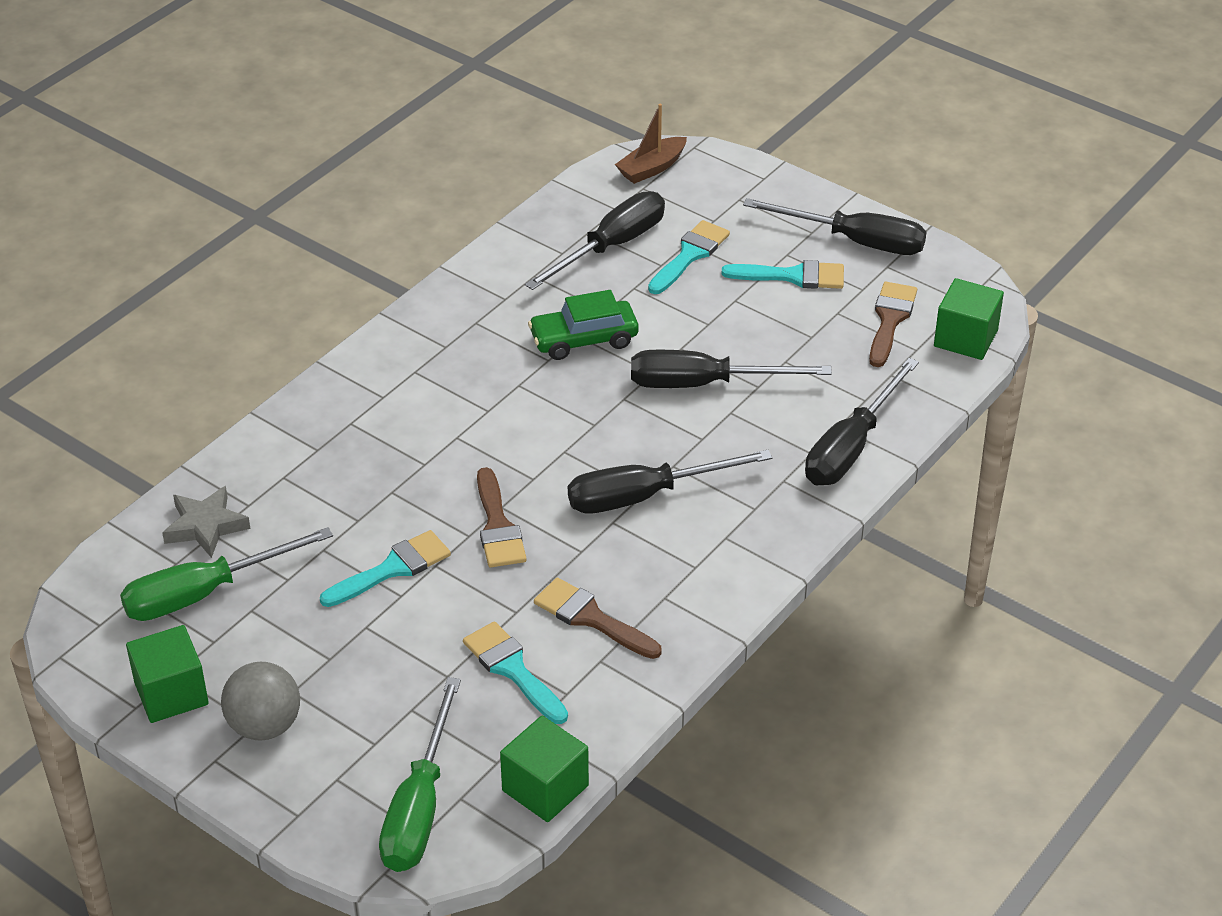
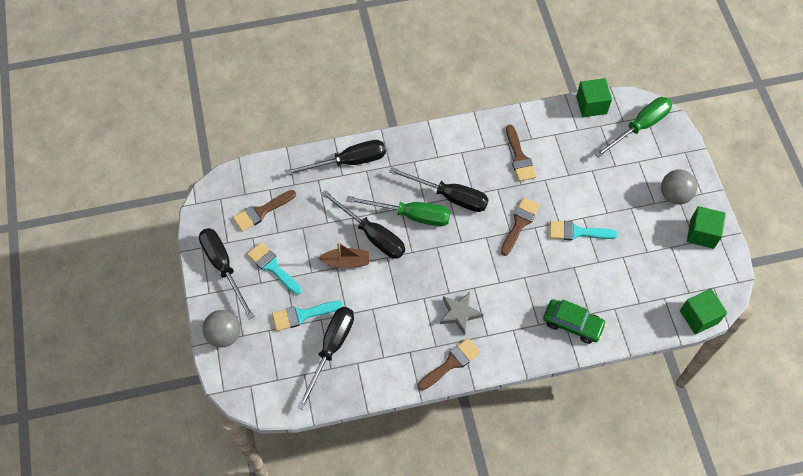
camera: 140 degrees left, 20 degrees up
(205, 593) = (661, 273): green screwdriver -> green screwdriver (411, 215)
(206, 526) = (639, 309): grey star -> grey star (459, 314)
(435, 318) = (451, 363): none -> brown brush
(513, 669) = (566, 156): turquoise brush -> none
(584, 339) = (398, 298): green car -> green car (572, 324)
(611, 247) = (331, 349): black screwdriver -> black screwdriver turned 120 degrees clockwise
(651, 168) = (259, 391): brown boat -> brown boat (346, 262)
(761, 187) = (224, 335): none -> grey ball
(965, 338) = (244, 180): green cube -> green cube (699, 317)

